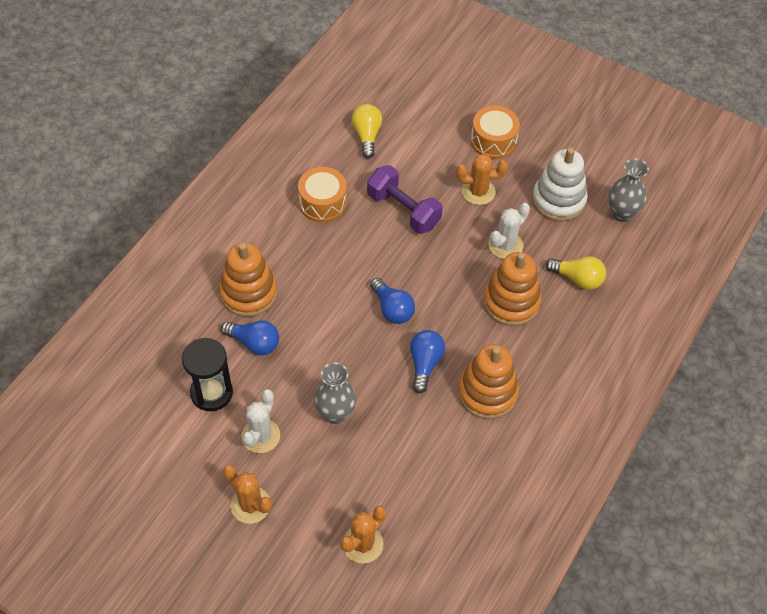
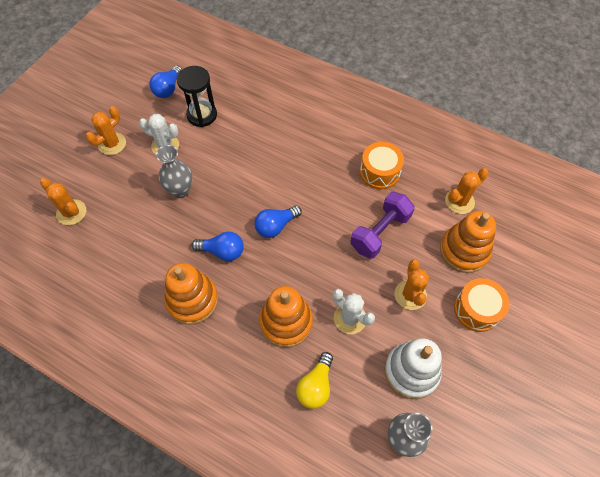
camera: 90 degrees right, 5 degrees up
(249, 293) = (287, 130): orange stacking toy -> orange stacking toy (464, 251)
(254, 343) = (243, 136): blue light bulb -> blue light bulb (168, 89)
(367, 136) = (459, 201): yellow light bulb -> orange cactus

